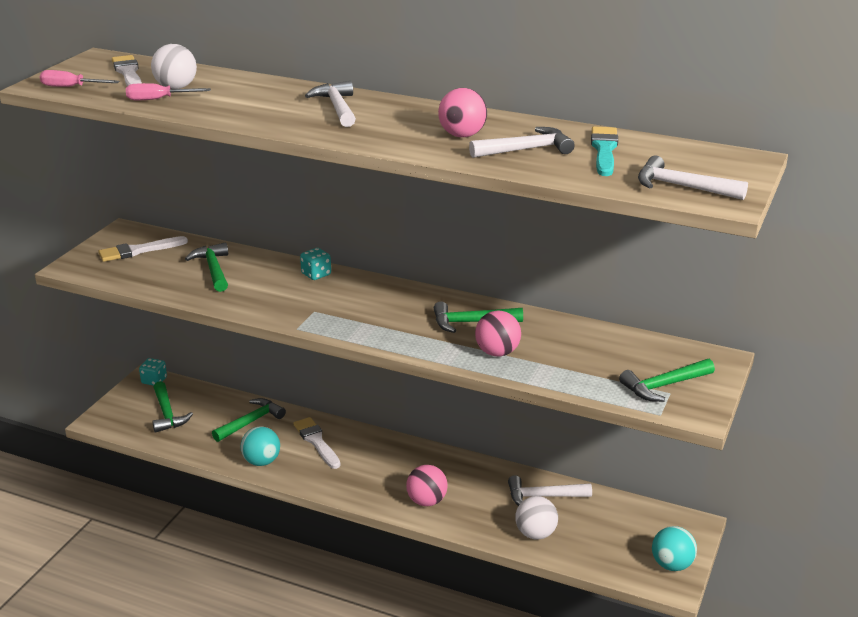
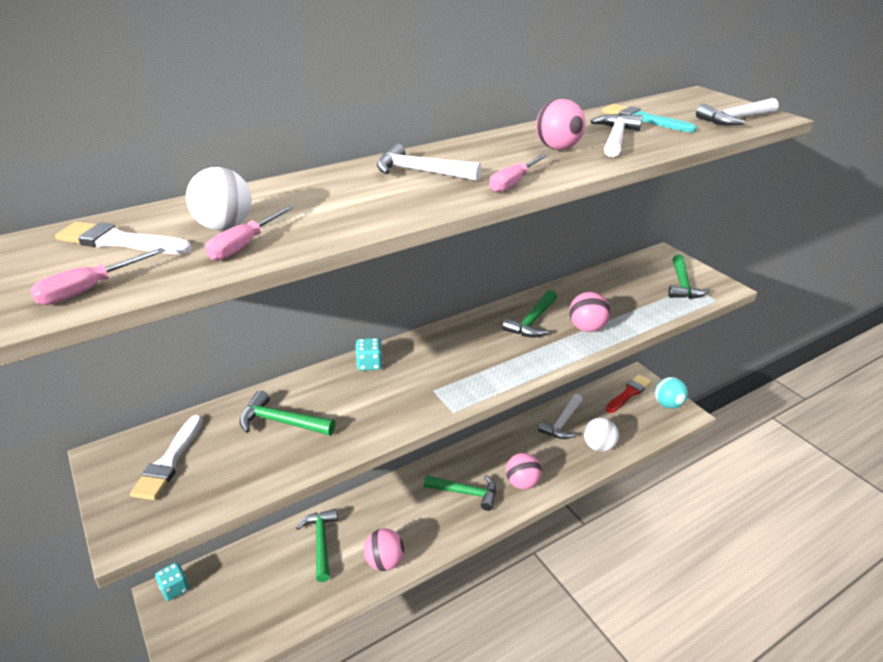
camera: 55 degrees left, 5 degrees up
(167, 414) = (241, 602): green hammer -> green hammer (465, 493)
(261, 461) = (385, 561): turquoise ball -> pink ball
(316, 442) = (392, 511): white brush -> none
(359, 138) = (513, 183): none -> pink screwdriver
(653, 528) = (629, 393): none -> red brush

